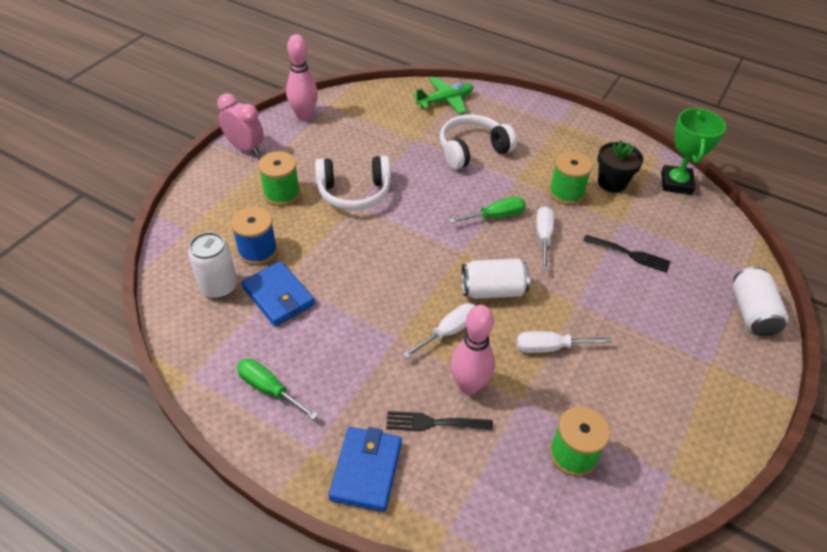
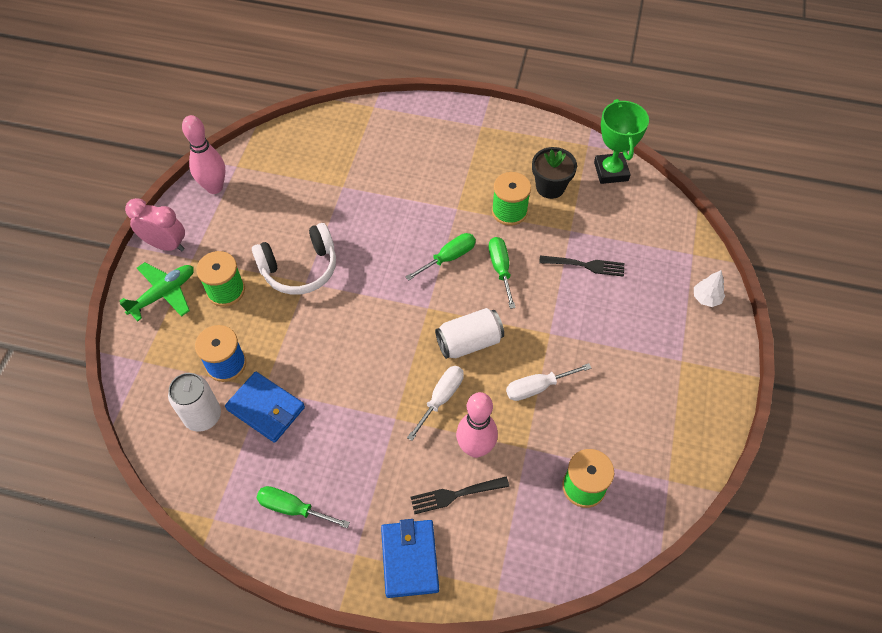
camera: 15 degrees left, 10 degrees up
(445, 101) = (357, 128): green plane -> green plane (163, 294)
(472, 150) = (403, 184): white headphones -> none
(543, 237) = (500, 269): white screwdriver -> green screwdriver
(751, 313) = (706, 298): white can -> white tree

